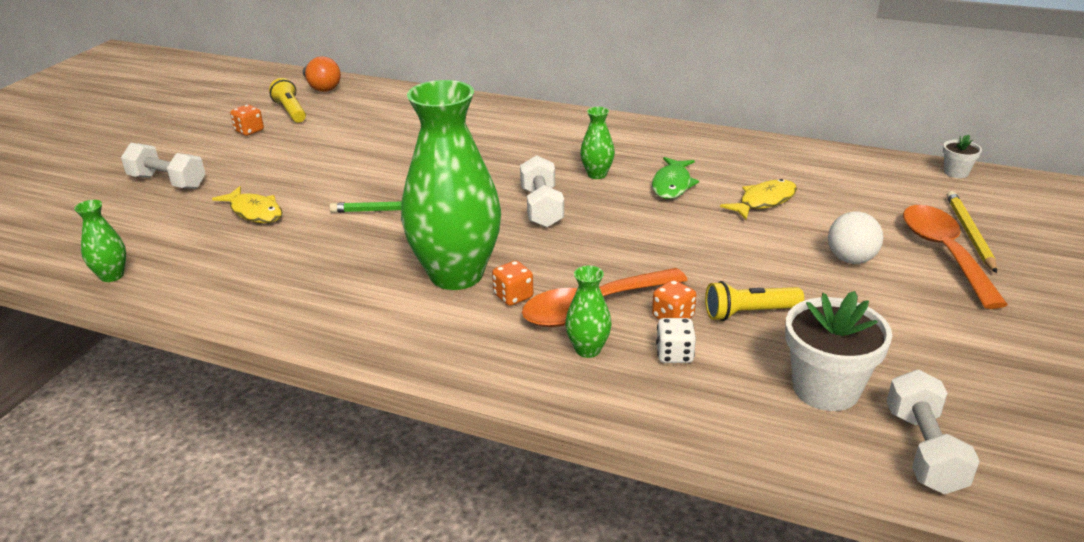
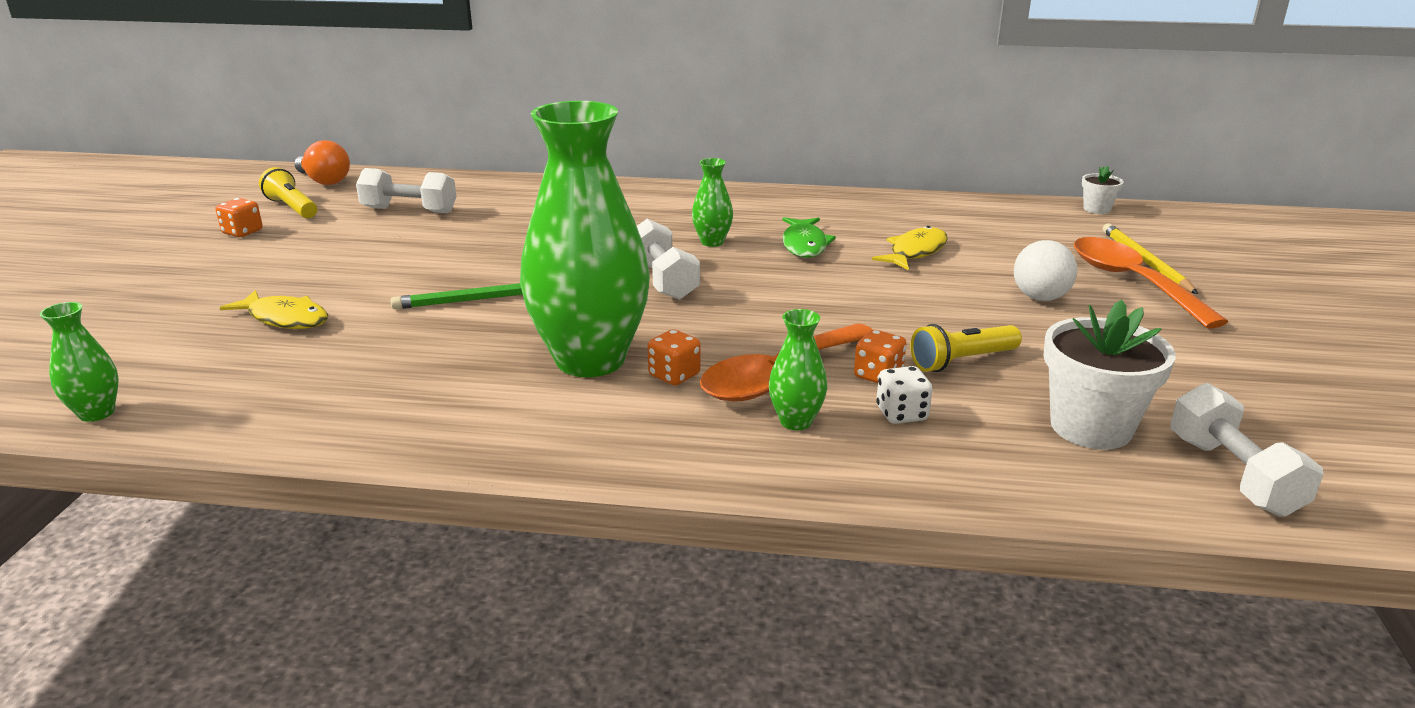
camera: 15 degrees left, 5 degrees down
(167, 182) = (144, 296): white dumbbell -> white dumbbell (409, 210)

